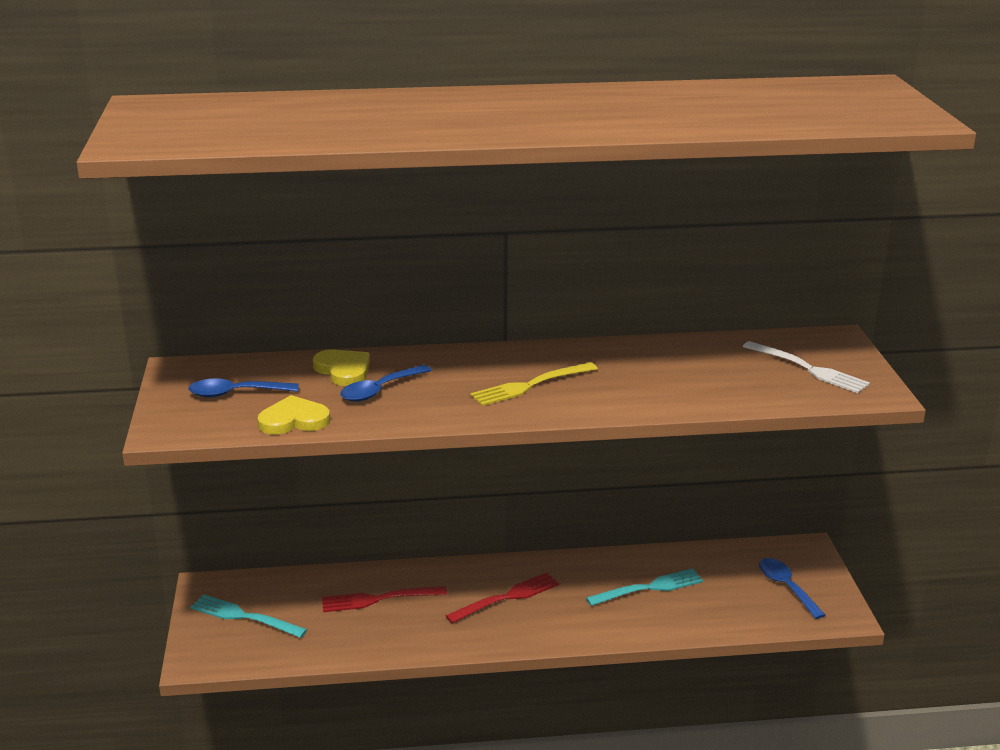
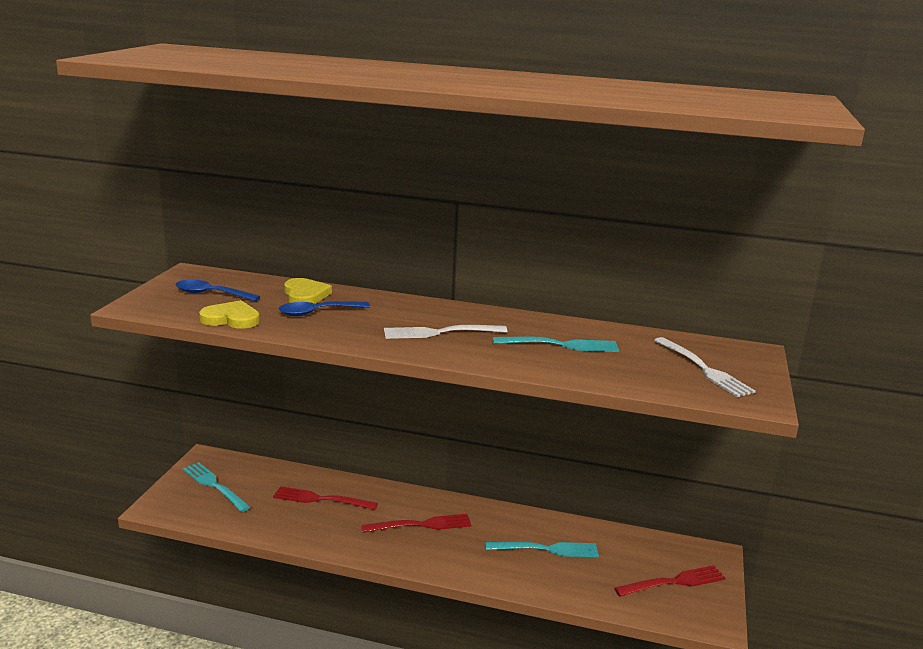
camera: 20 degrees right, 5 degrees down
(530, 385) = (440, 332): yellow fork -> white fork
(659, 372) = (560, 345): none -> turquoise fork
(786, 587) = (673, 582): blue spoon -> red fork

